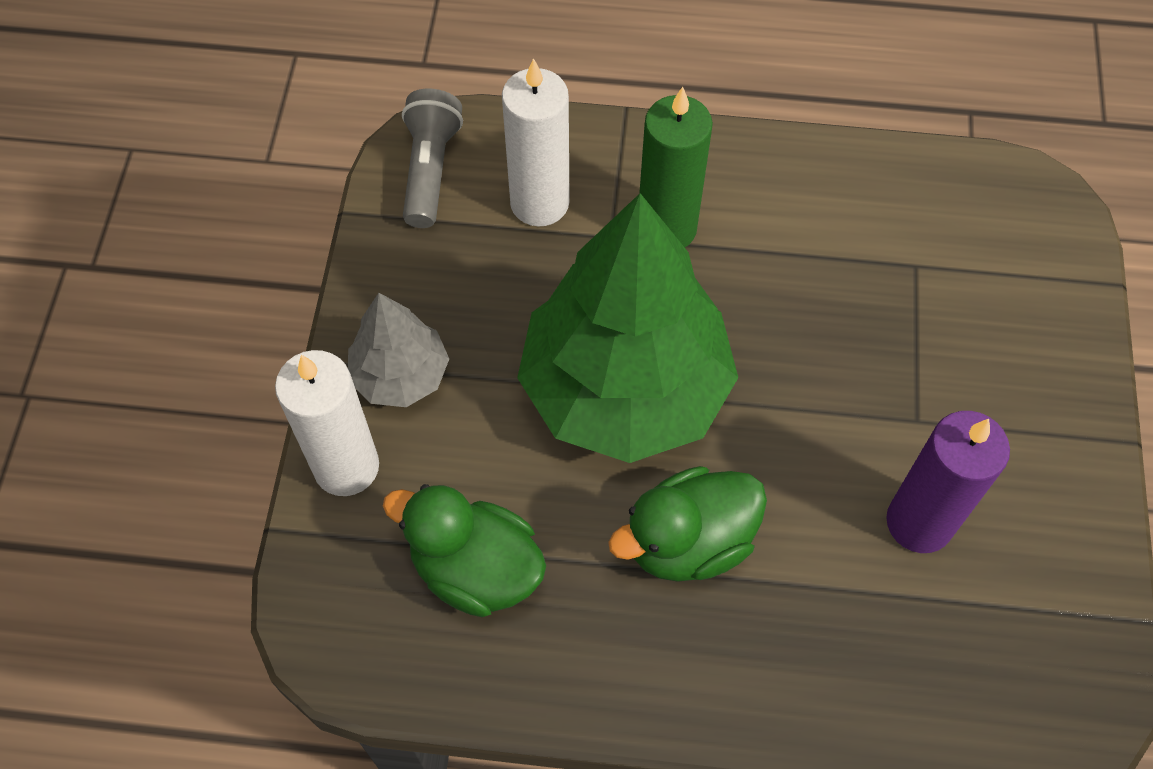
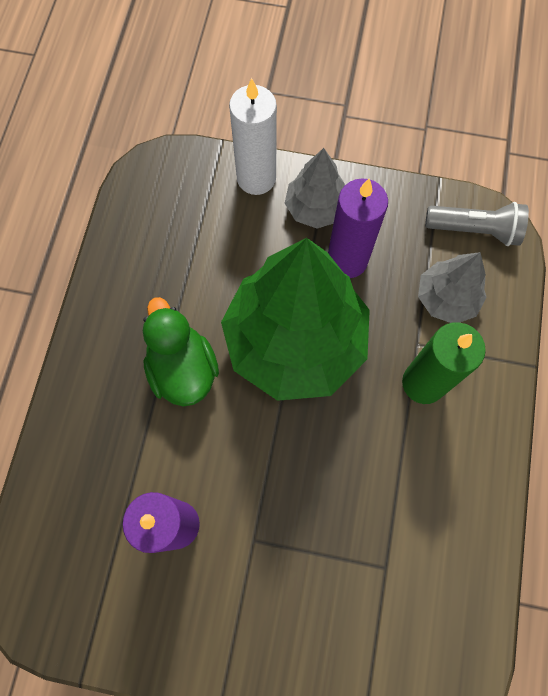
camera: 95 degrees right, 10 degrees up
(475, 569) = (182, 245): green duck -> none
(488, 327) = (347, 260): none -> purple candle
(539, 203) = (446, 298): white candle -> grey tree

